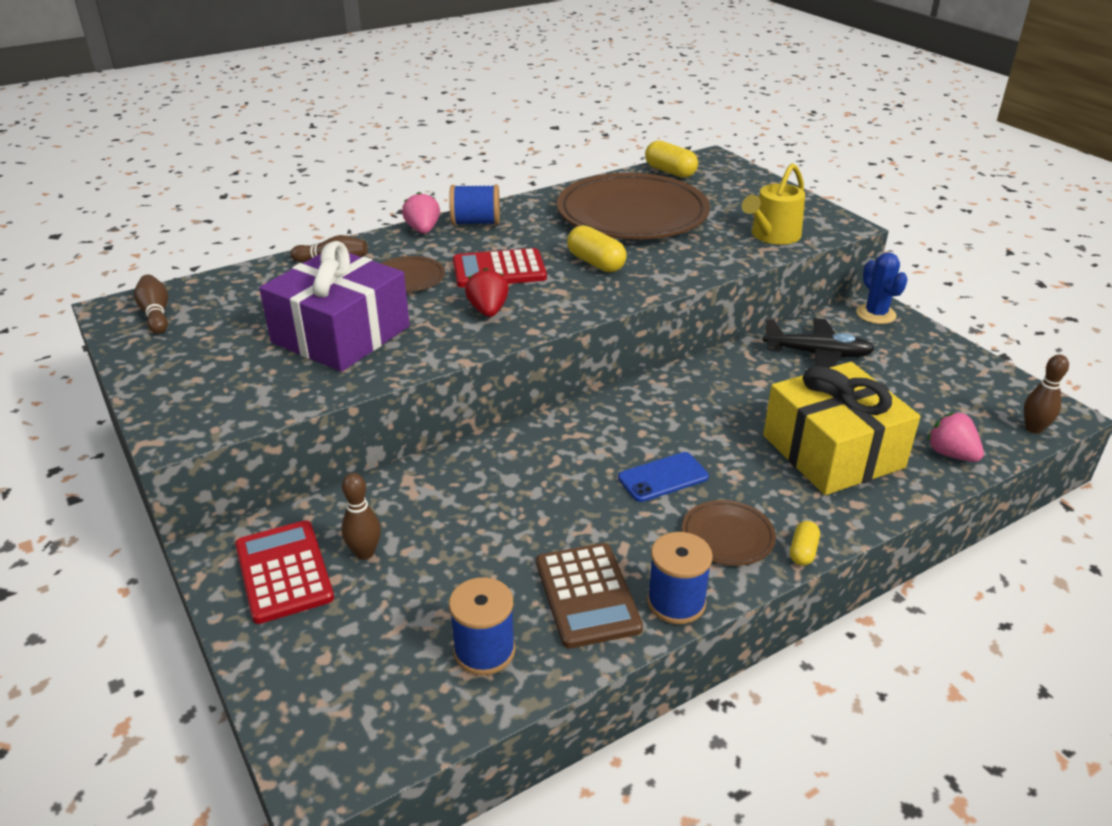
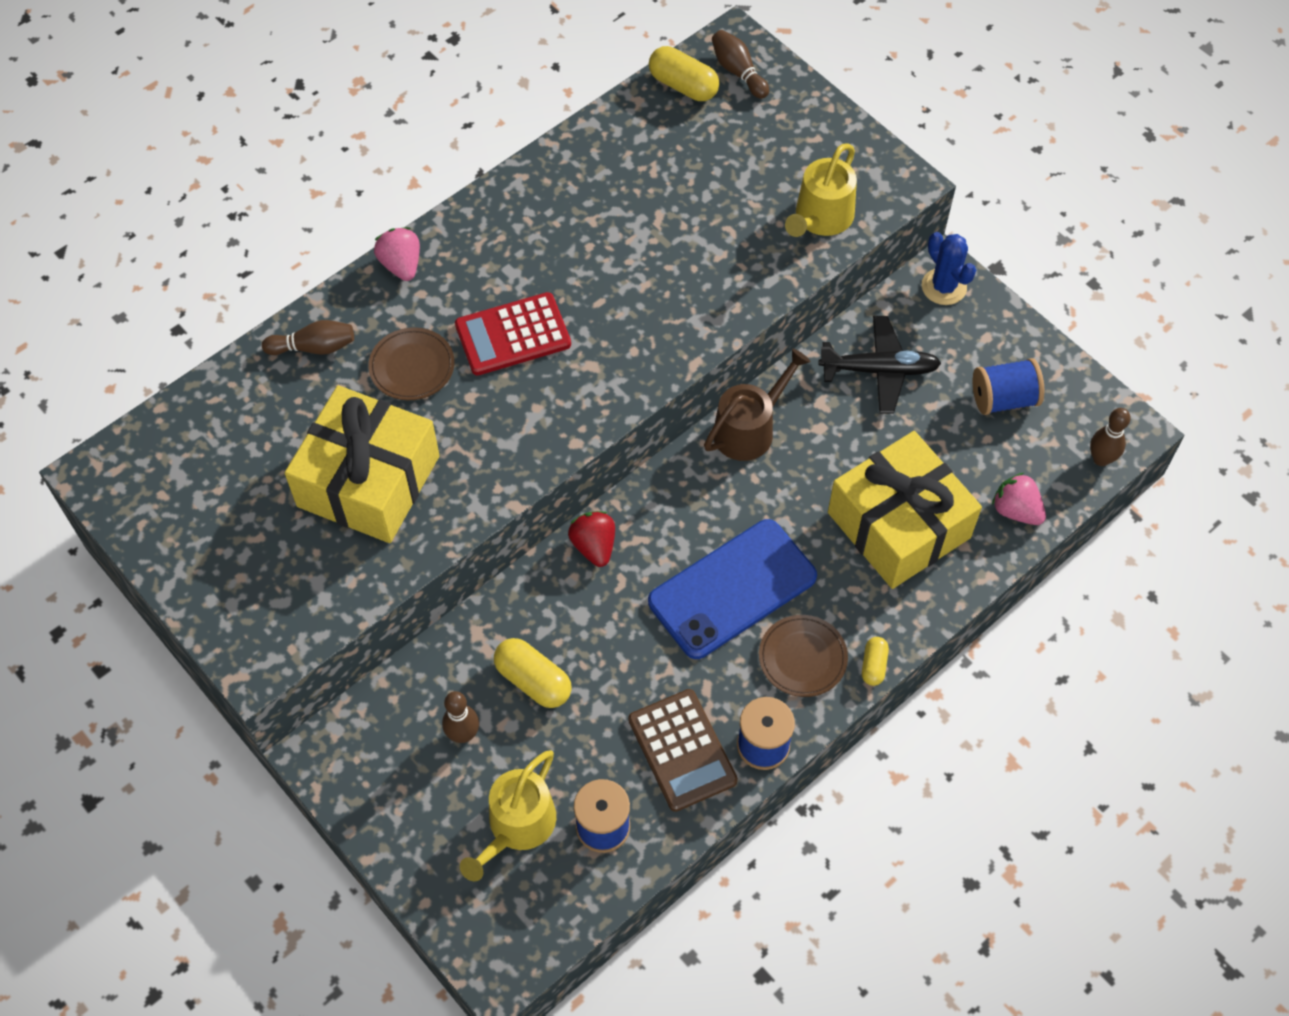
camera: 10 degrees left, 25 degrees up
(156, 314) = (147, 476): brown bowling pin -> brown bowling pin (738, 72)
(284, 572) = (394, 769): red calculator -> none
(341, 334) = (369, 481): purple gift -> yellow gift
(392, 637) = (517, 826): none -> yellow watering can
(475, 223) = (461, 240): blue spool -> blue spool (1003, 399)
(488, 311) = (518, 414): red strawberry -> red strawberry (594, 546)
(596, 263) = (622, 305): yellow capsule -> yellow capsule (533, 680)
(632, 214) = (649, 194): brown plate -> none
(663, 477) = (732, 589): blue phone -> blue phone, size x1.87
(695, 377) = (749, 429): none -> brown watering can

